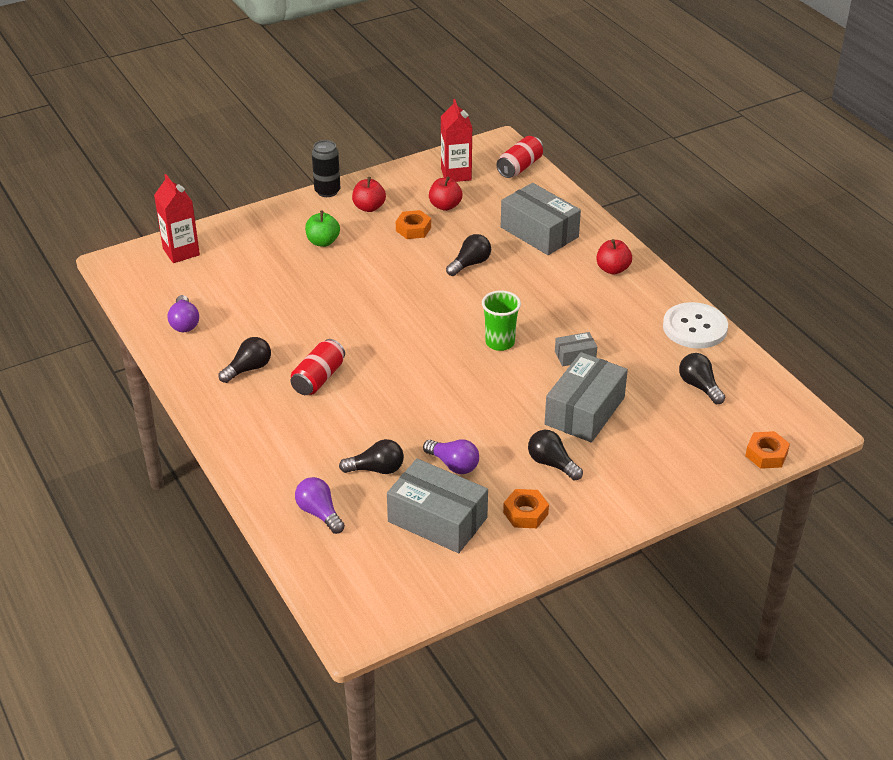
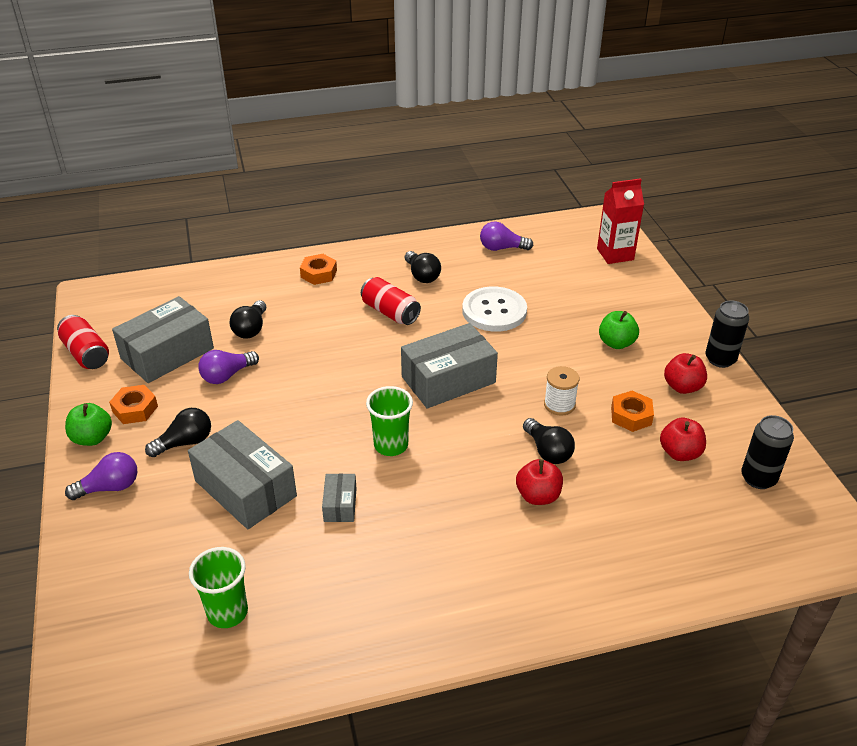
camera: 105 degrees right, 0 degrees up
(319, 513) = (220, 292): purple light bulb -> purple light bulb (110, 487)
(414, 263) = (559, 405): none -> white spool
(456, 174) = (758, 478): red carton -> black can
(520, 167) = (778, 552): red can -> red can (86, 354)
(539, 232) = (605, 534): grey box -> grey box (448, 380)
(575, 528) = (92, 438): none -> green apple
(612, 269) = (501, 593): red apple -> red apple (538, 496)
(694, 327) = (342, 649): white button -> white button (494, 311)
(699, 386) = (227, 612): black light bulb -> green cup
(766, 454) = (75, 640): orange nut -> orange nut (319, 274)

